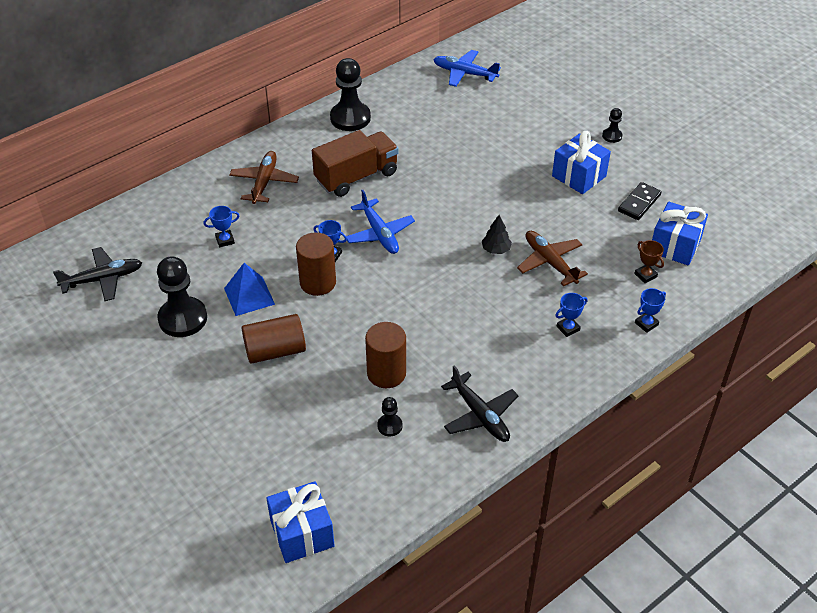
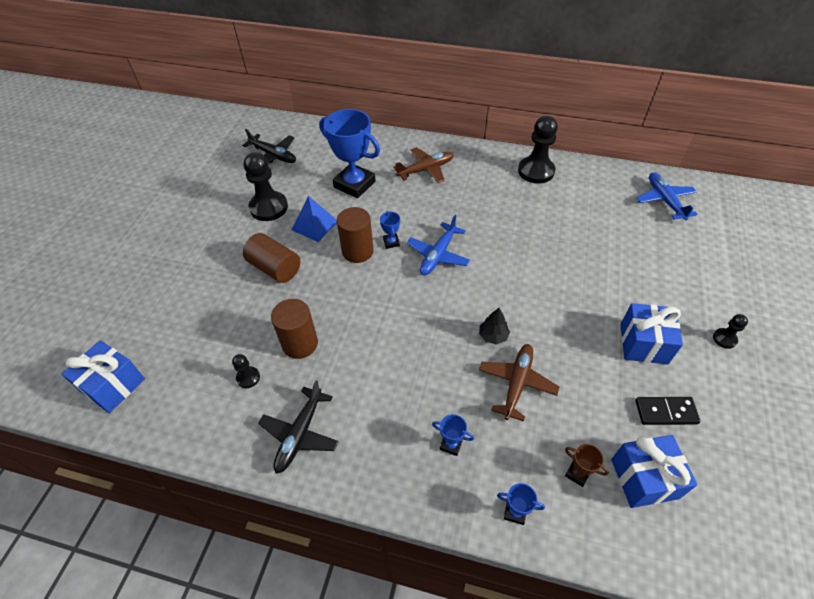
camera: 55 degrees right, 5 degrees up
(225, 240) = (354, 184): blue trophy -> blue trophy, size x2.38
(356, 177) = (481, 209): brown truck -> none
(645, 275) = (577, 473): brown trophy -> brown trophy turned 75 degrees counterclockwise

